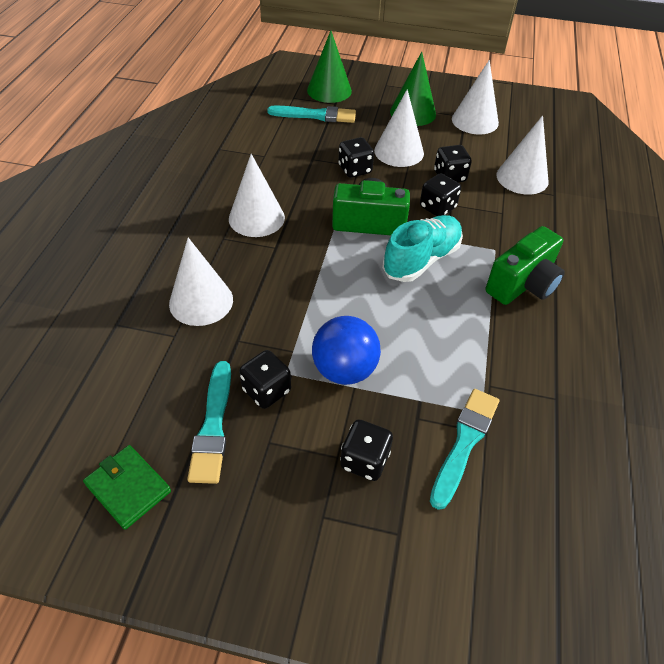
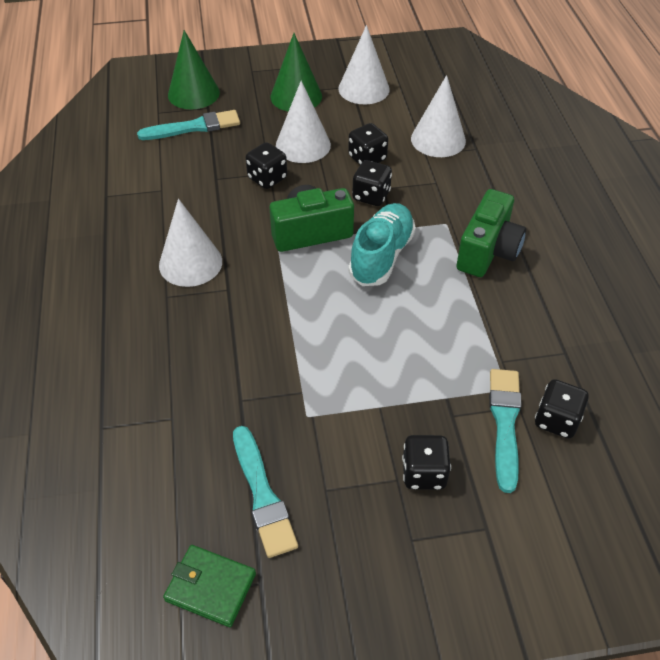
camera: 20 degrees left, 0 degrees up
(201, 301) = (180, 372): white cone -> none
(266, 390) = (297, 440): black dice -> black dice (556, 420)
(344, 370) = (362, 393): blue ball -> none

